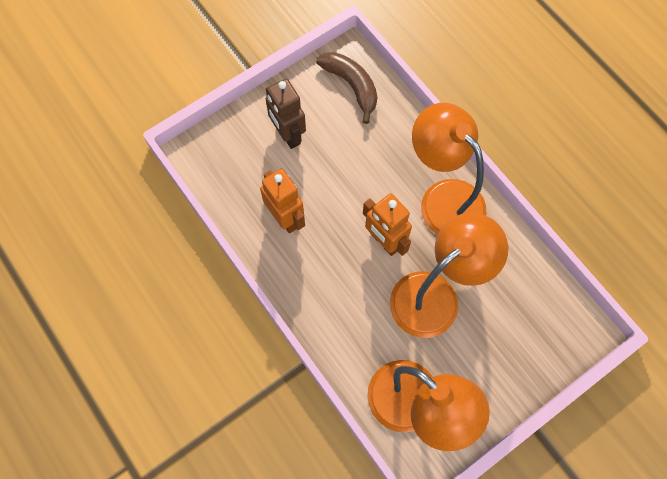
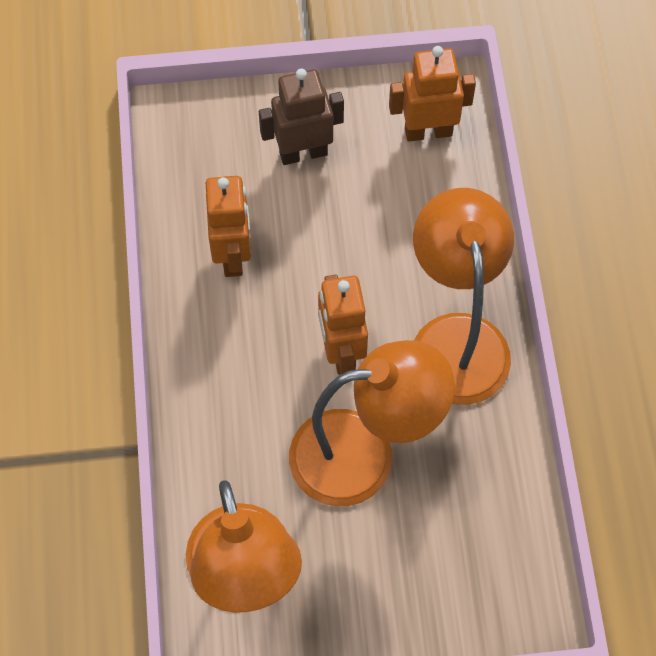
camera: 30 degrees right, 5 degrees down
(288, 135) = (303, 153): brown robot -> brown robot turned 75 degrees clockwise
(351, 86) = (428, 131): brown banana -> orange robot

